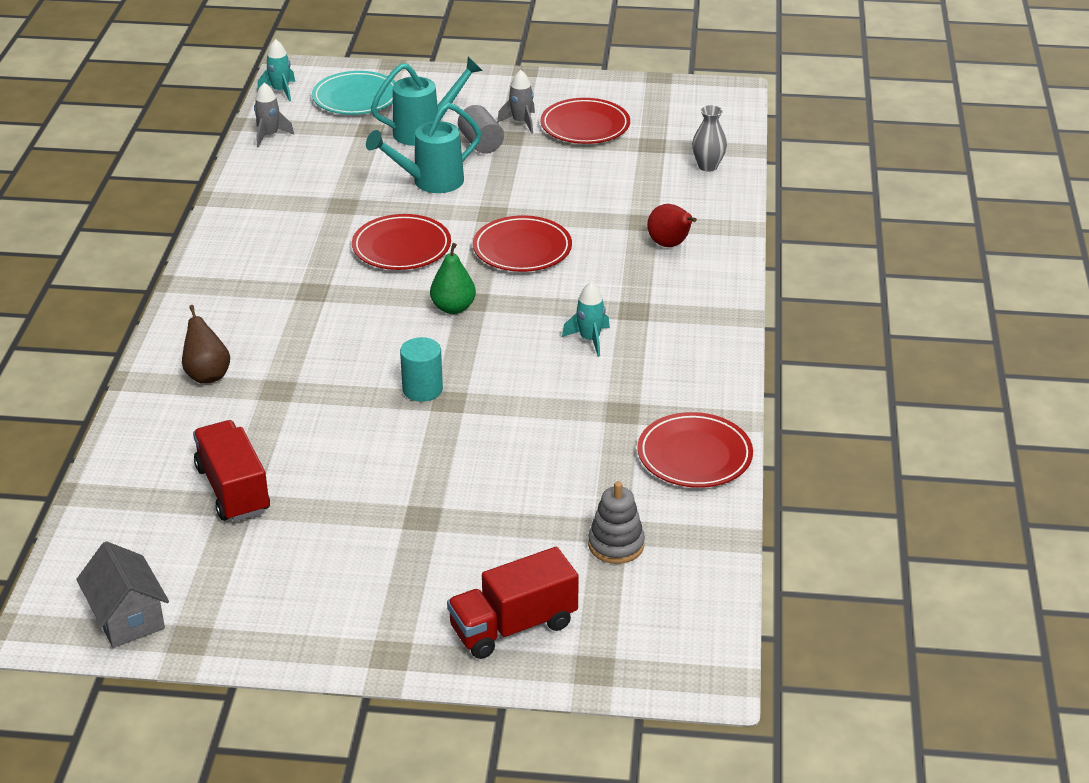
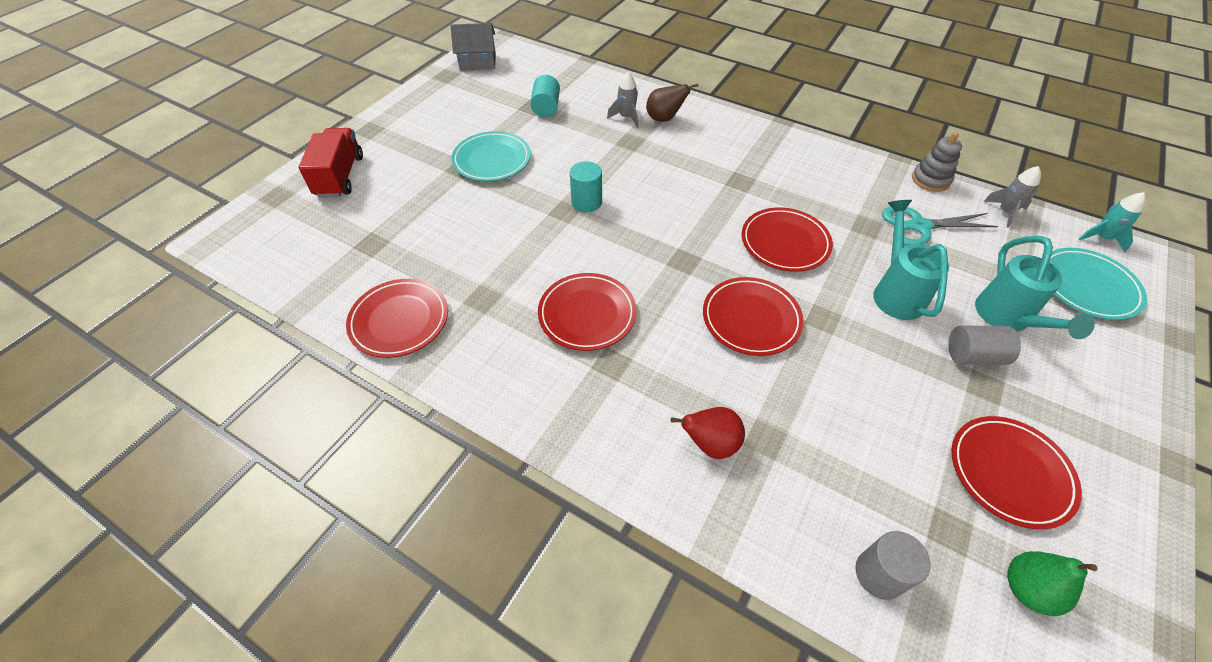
camera: 115 degrees right, 15 degrees up
(233, 489) = (546, 108): red truck -> turquoise cylinder
(323, 178) = (919, 226): none -> turquoise scissors
(388, 495) = (492, 160): none -> turquoise plate
(453, 308) = (679, 247): green pear -> green pear (1027, 589)
(521, 122) = (1023, 409): grey rocket -> grey rocket (626, 117)
(589, 340) = (587, 314): turquoise rocket -> red plate
(616, 545) = (356, 241): grey stacking toy -> grey stacking toy (930, 180)
(708, 166) = (879, 574): grey vase -> grey cylinder

